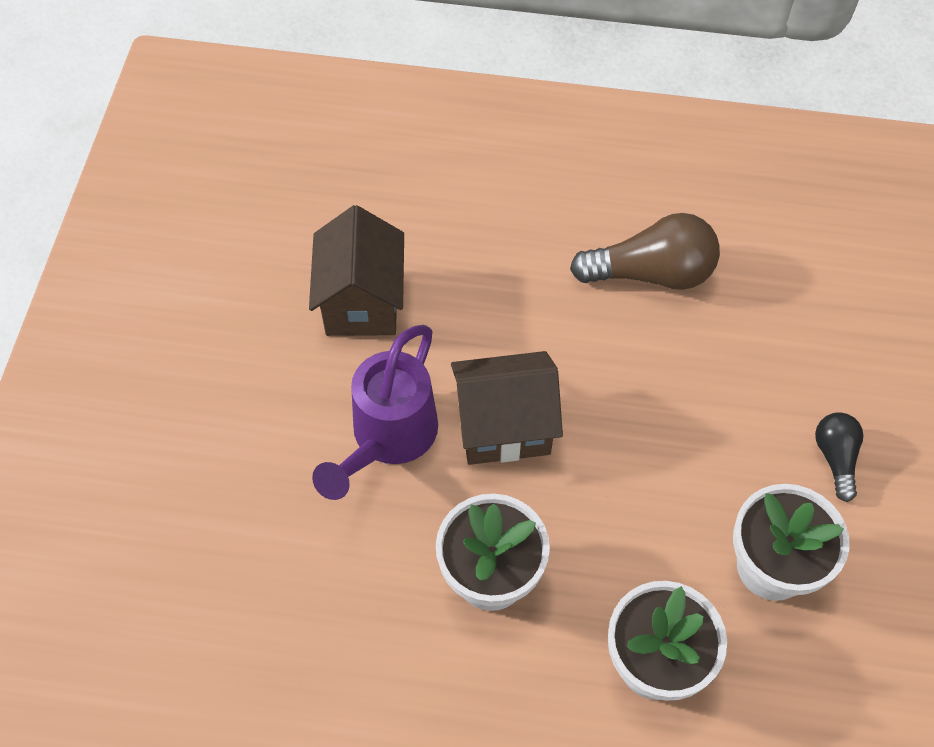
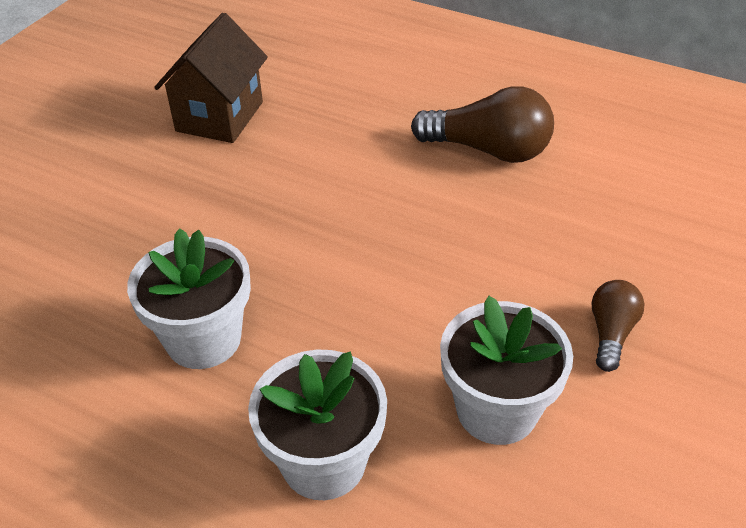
camera: 20 degrees right, 15 degrees down
(387, 439) = (178, 212): purple watering can -> none
(504, 427) = (287, 228): brown house -> none
(835, 458) = (611, 333): black light bulb -> brown light bulb

